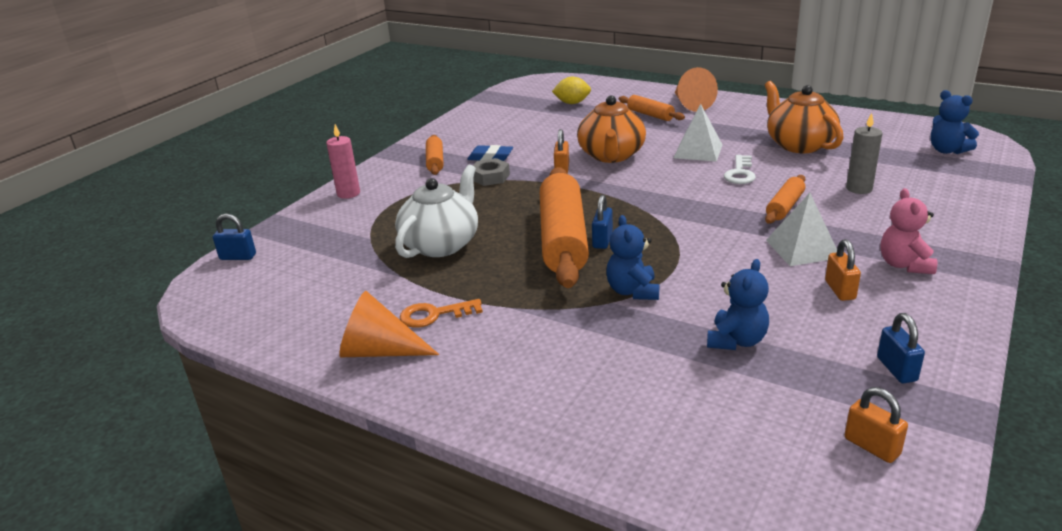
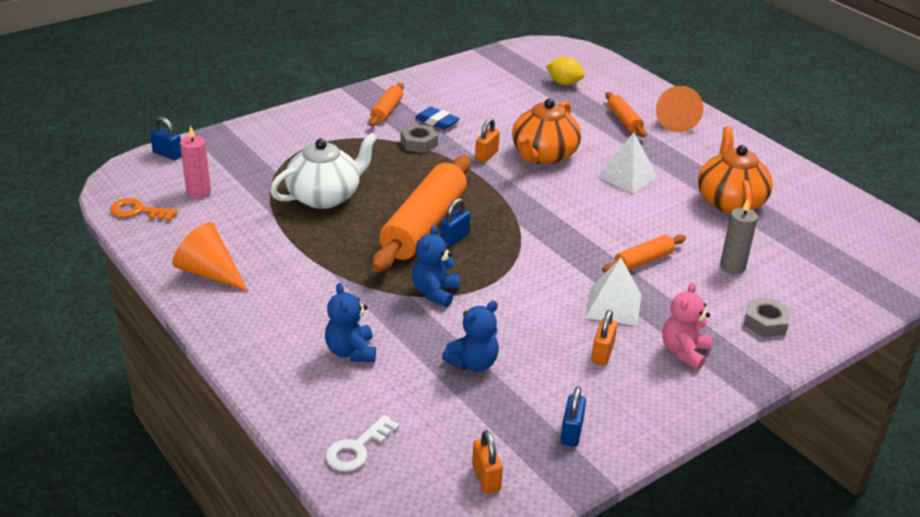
camera: 20 degrees right, 5 degrees up
(348, 193) = (291, 121): pink candle -> pink candle (199, 193)
(434, 315) = (270, 257): orange key -> orange key (138, 211)
(740, 173) = (640, 213): white key -> white key (357, 449)
(936, 220) = (765, 323): none -> grey nut
(947, 150) = (869, 256): blue teddy bear -> blue teddy bear (351, 352)

